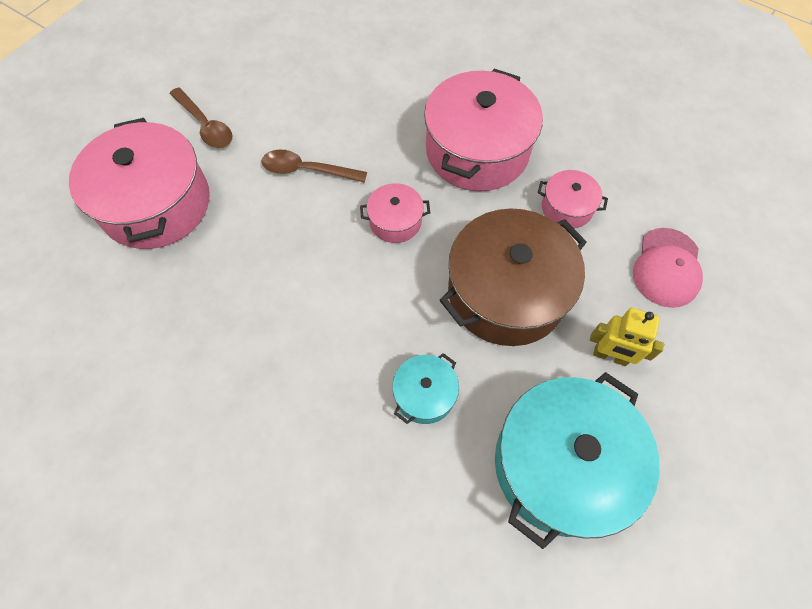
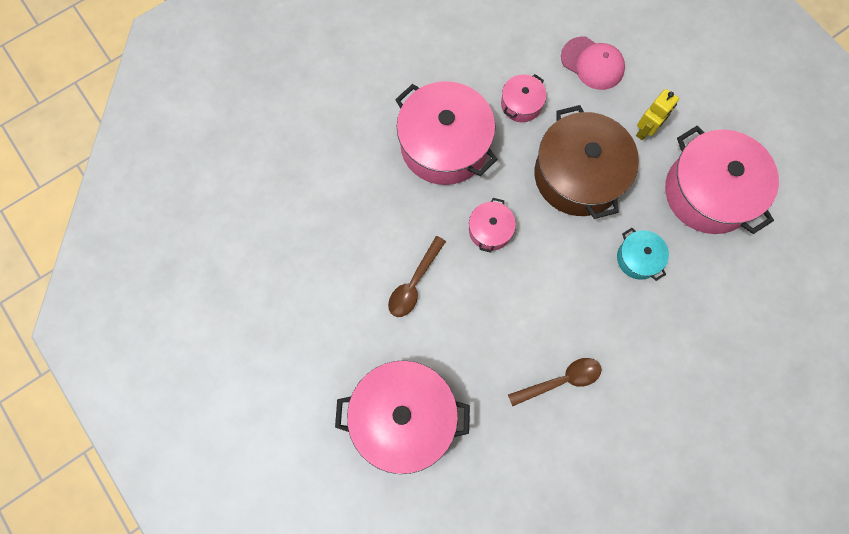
camera: 70 degrees left, 10 degrees up
(205, 125) = (330, 357): brown spoon -> brown spoon (560, 380)
(561, 464) = (708, 192): turquoise pot -> pink pot

